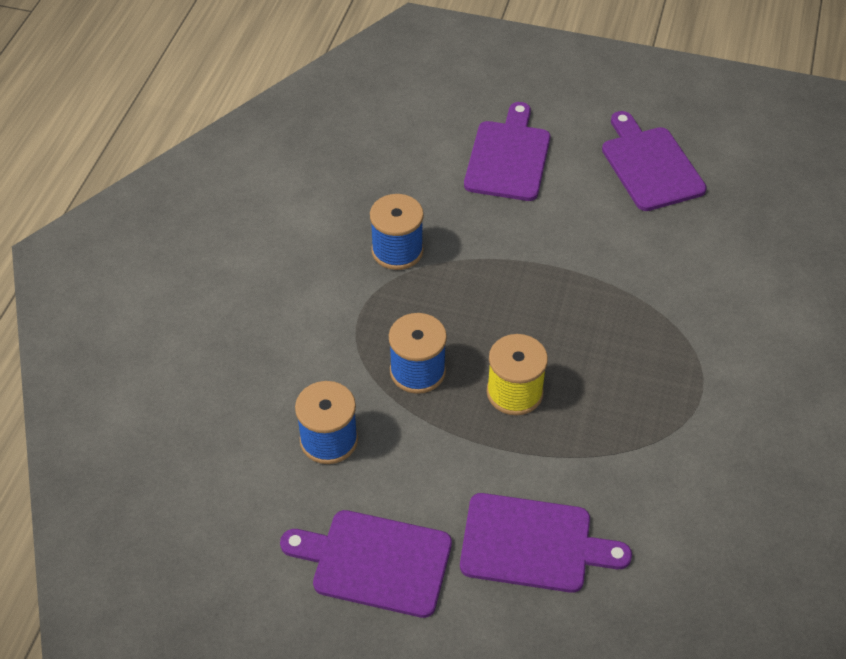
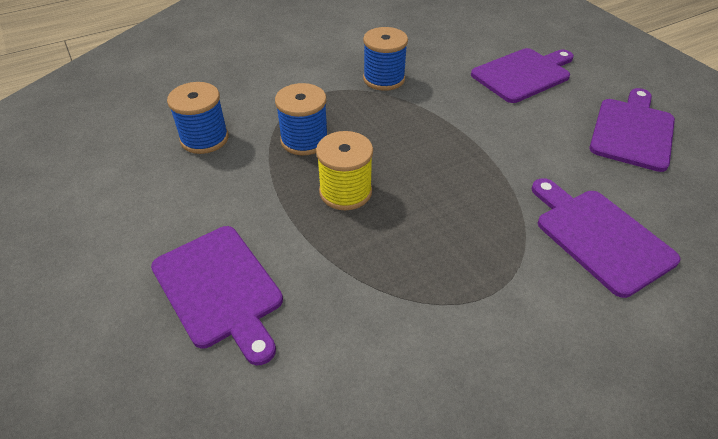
camera: 45 degrees right, 5 degrees down
(375, 562) = (123, 217): purple cutting board -> purple cutting board (599, 236)

